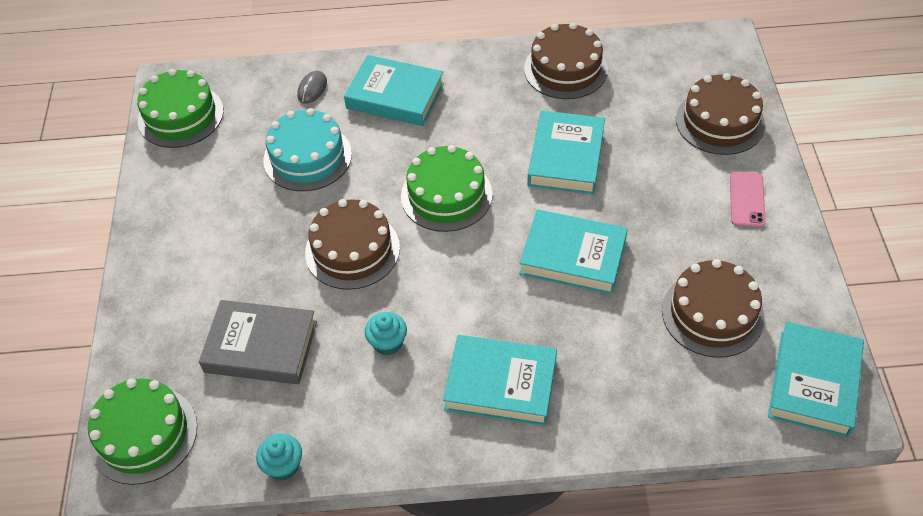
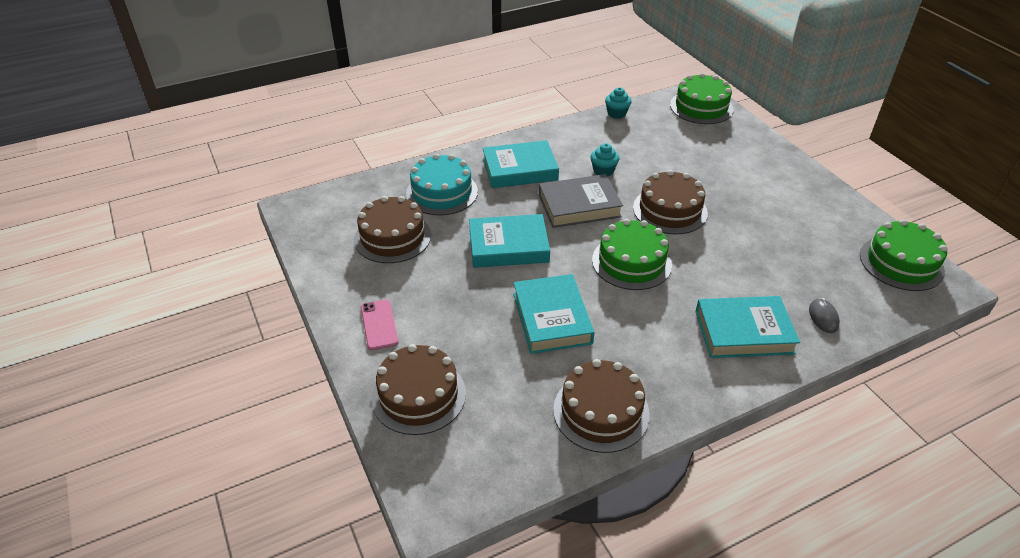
camera: 155 degrees right, 10 degrees down
(261, 347) = (678, 151): grey book -> grey book (579, 206)
(307, 157) = (764, 260): turquoise cake -> turquoise cake (442, 192)
(813, 383) = (316, 216): turquoise book -> none

